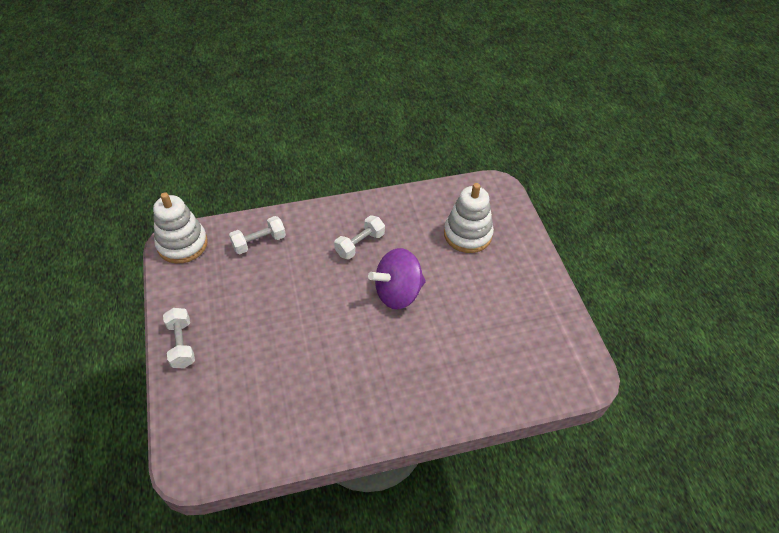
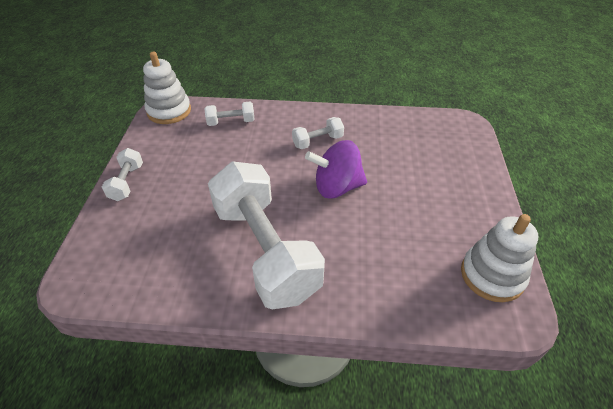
camera: 20 degrees right, 5 degrees down
(356, 378) = (265, 250): none -> white dumbbell
(467, 234) = (424, 154): white stacking toy -> white stacking toy (492, 275)

